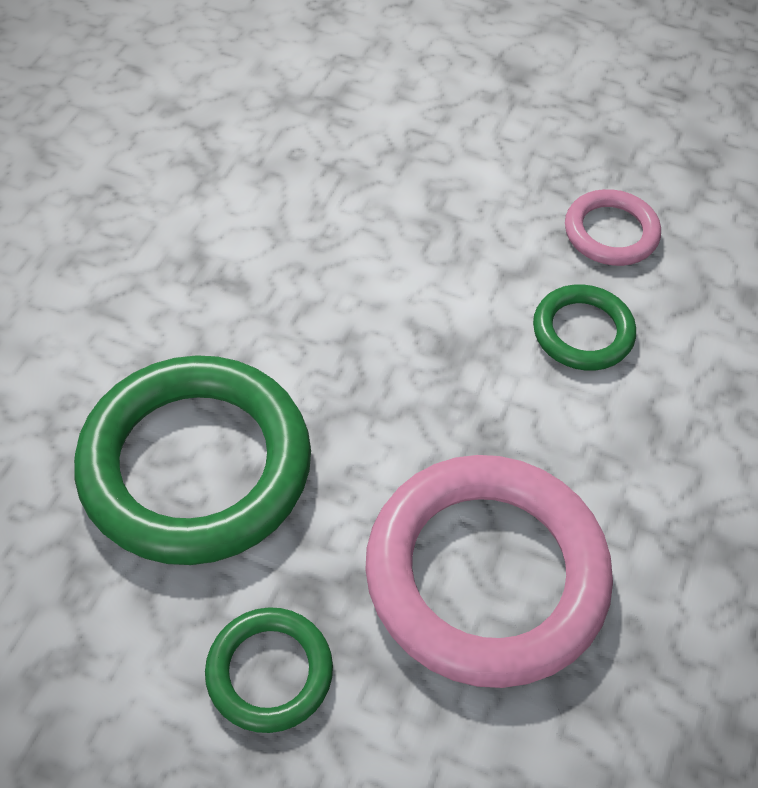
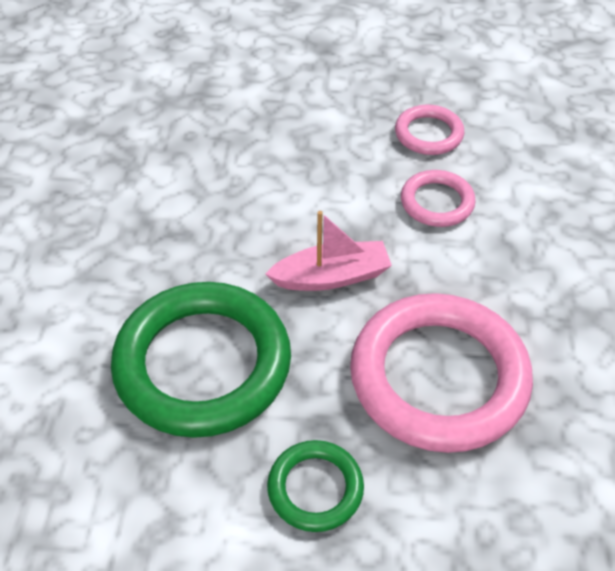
camera: 15 degrees left, 5 degrees down
(402, 396) = (331, 276): none -> pink boat
(582, 332) = (437, 202): green ring -> pink ring

